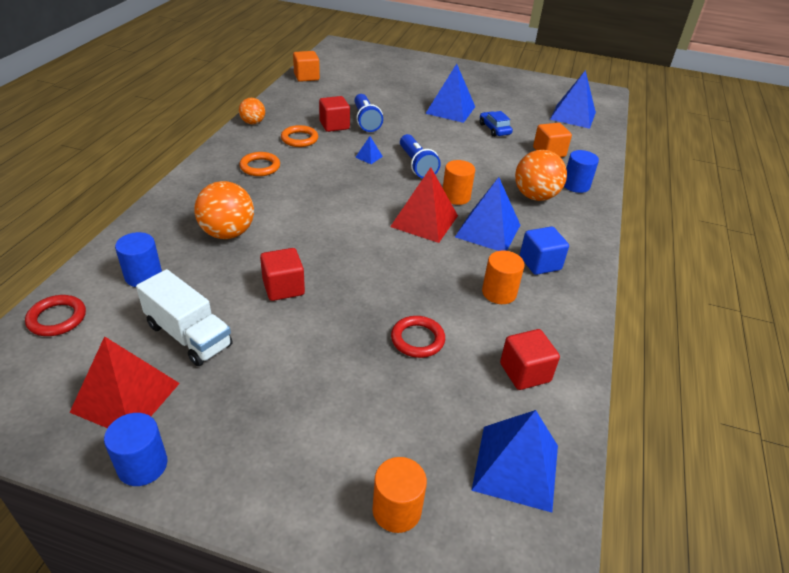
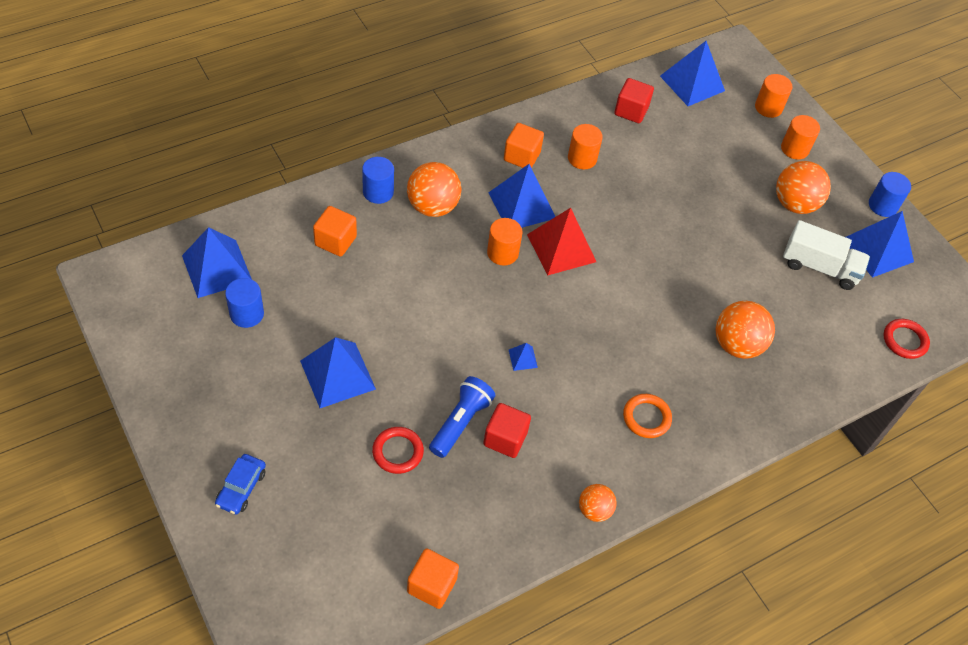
camera: 140 degrees left, 15 degrees up
(126, 397) = (877, 250): red pyramid -> blue pyramid
(143, 276) = (828, 342): blue cylinder -> blue cylinder (247, 314)
(189, 335) = (819, 267): white truck -> white truck turned 120 degrees clockwise
(261, 388) = (794, 204): none -> orange ball
(283, 287) = (730, 262): red cube -> none
(299, 139) = (567, 439): orange ring -> none
(312, 466) = (794, 149): none -> orange cylinder
(416, 165) = (489, 314): blue flashlight -> none
(417, 339) = (673, 168): red ring -> red ring (397, 452)
(494, 129) = (338, 309): blue car -> blue car (241, 488)
(540, 263) = (522, 156): blue cube -> orange cube

